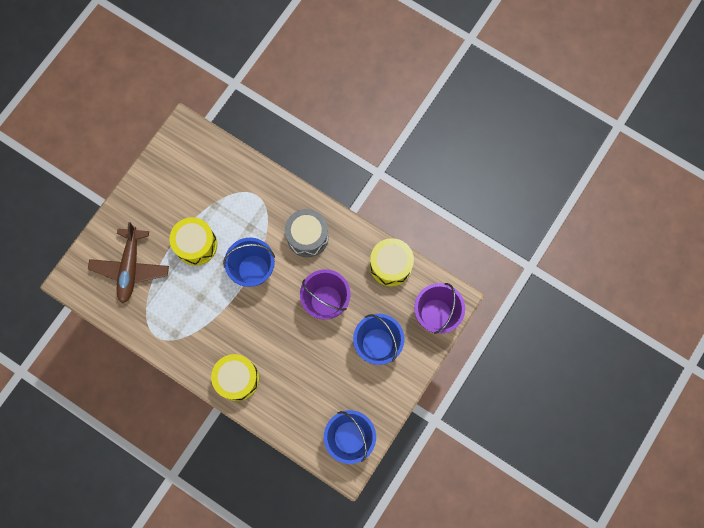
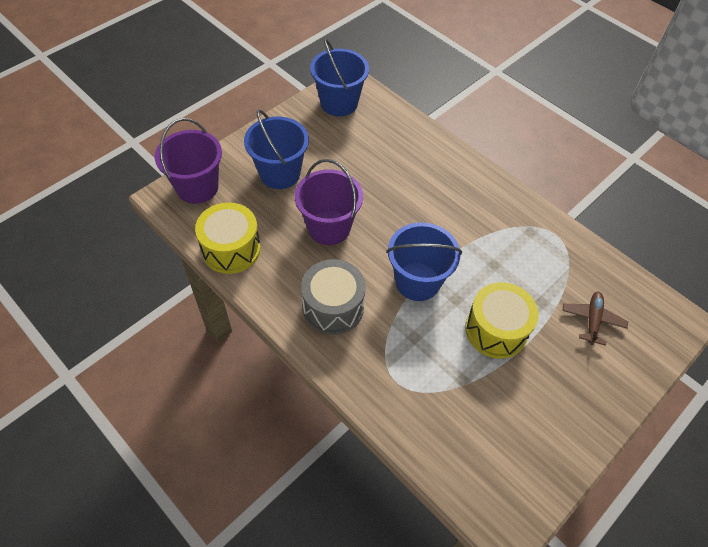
camera: 170 degrees left, 20 degrees down
(130, 267) = (592, 320): brown plane -> brown plane, size x0.56
(237, 379) = (455, 173): yellow drum -> none

